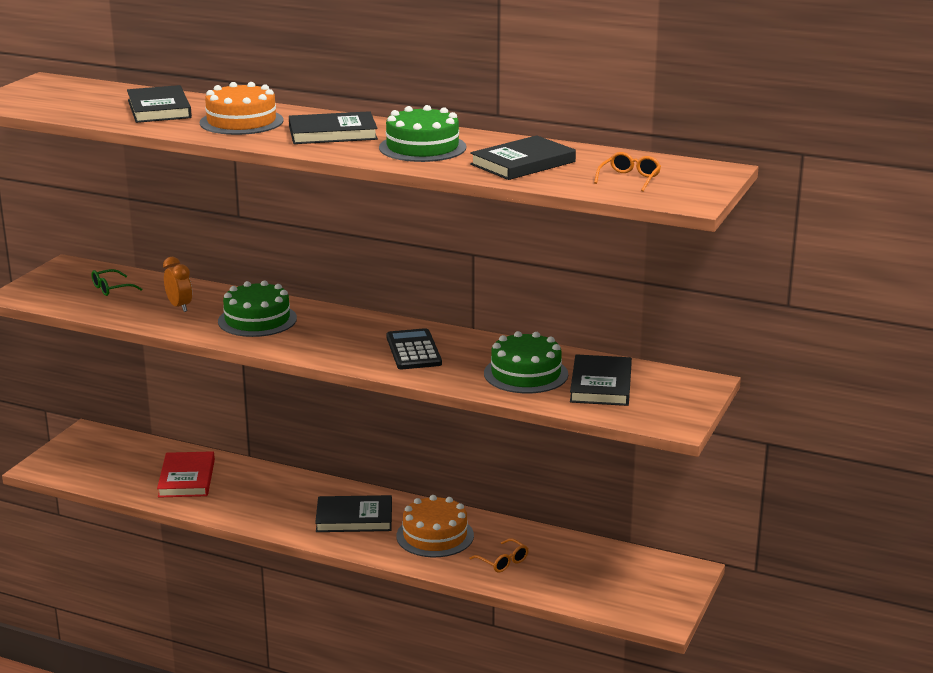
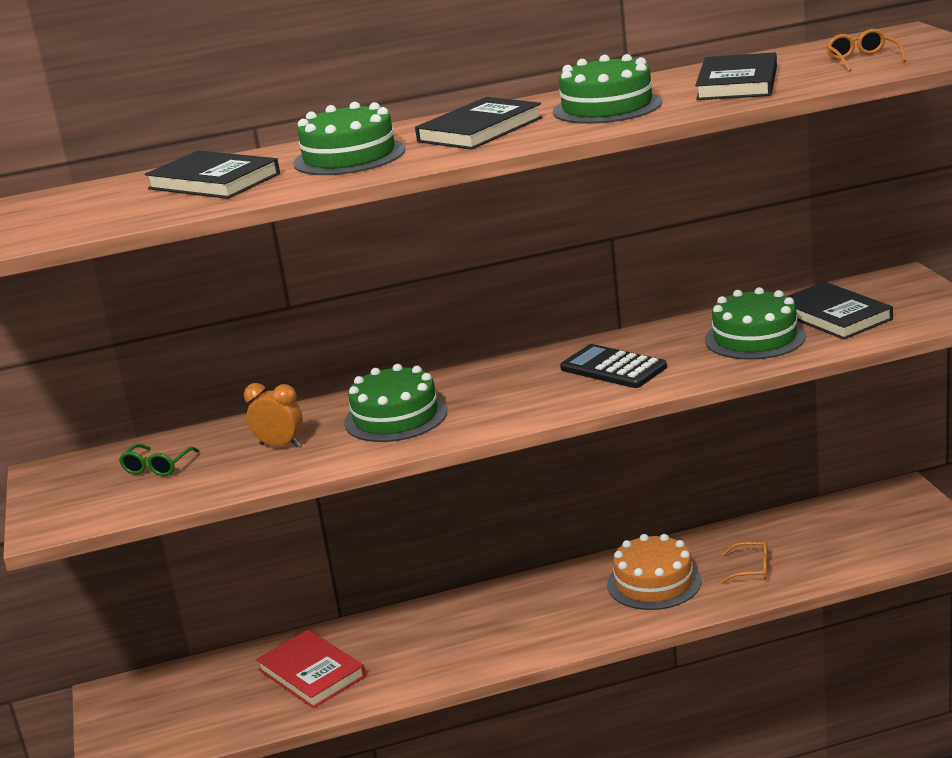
camera: 35 degrees left, 0 degrees up
(241, 122) = (349, 156): orange cake -> green cake
(354, 518) = (552, 610): black book -> none

